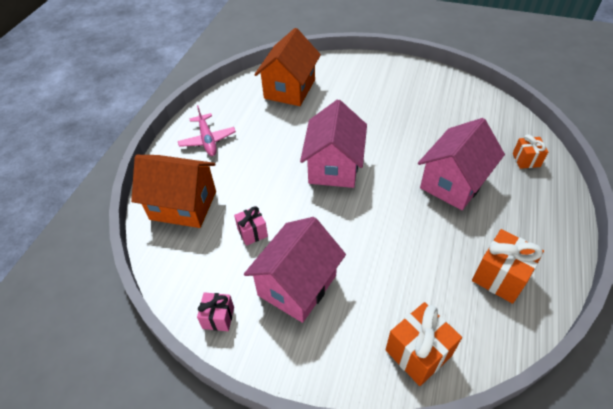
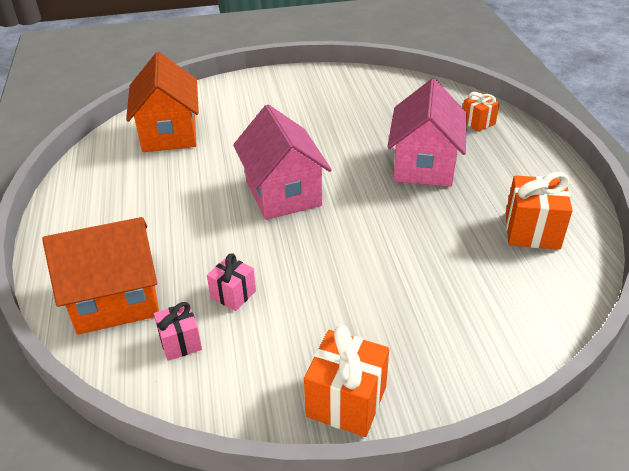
camera: 30 degrees left, 10 degrees down
(207, 140) = (97, 218): pink plane -> none
(218, 317) = (257, 401): pink gift -> pink gift (180, 342)
(297, 285) = (329, 326): pink house -> none
(418, 353) = (508, 332): orange gift -> orange gift (346, 401)

